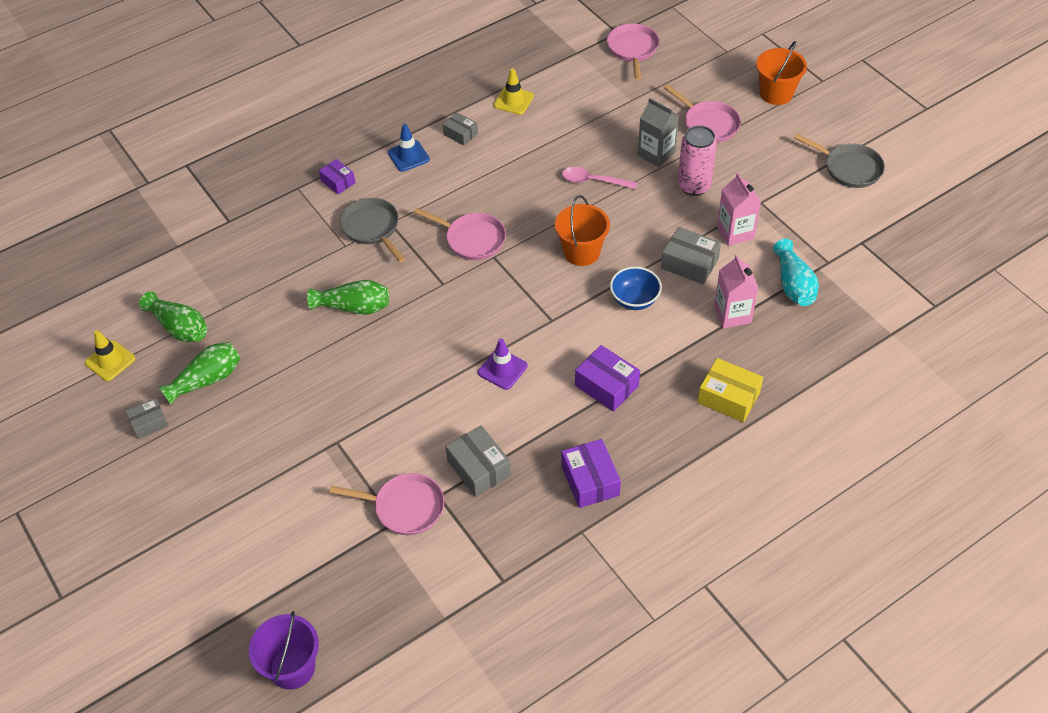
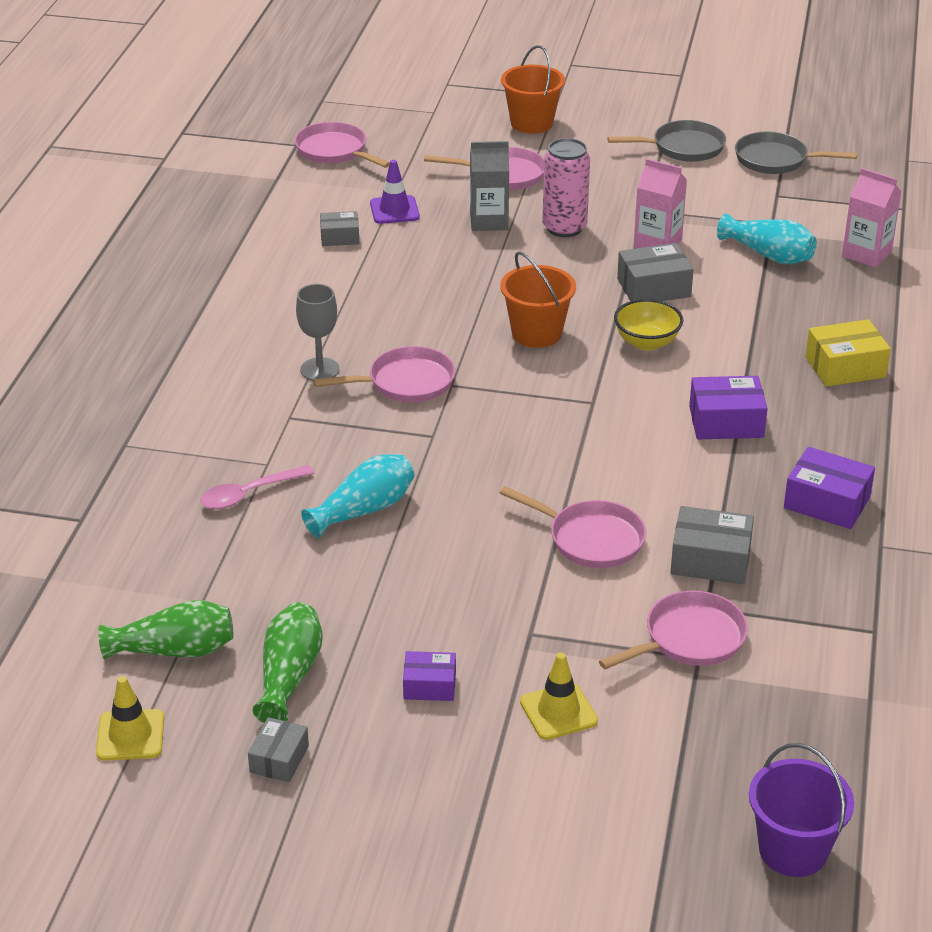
camera: 45 degrees left, 15 degrees down
(338, 182) = (168, 414): purple box -> purple box (429, 685)
(354, 307) = (364, 510): green vase -> turquoise vase
(372, 228) = (276, 432): grey pan -> grey pan (776, 160)
(408, 156) = (219, 350): blue traffic cone -> none
(436, 408) = (590, 539): none -> pink pan
(441, 201) = (320, 369): none -> grey goblet
(460, 134) = (251, 303): grey box -> grey box (340, 237)
(502, 369) = (607, 468): purple traffic cone -> purple traffic cone (394, 210)
(513, 101) = (268, 248): yellow traffic cone -> yellow traffic cone (558, 711)
(593, 181) = (459, 272): pink spoon -> pink spoon (249, 494)
(634, 300) = (646, 342): blue bowl -> yellow bowl
(732, 314) = (751, 305): pink carton -> pink carton (866, 254)

